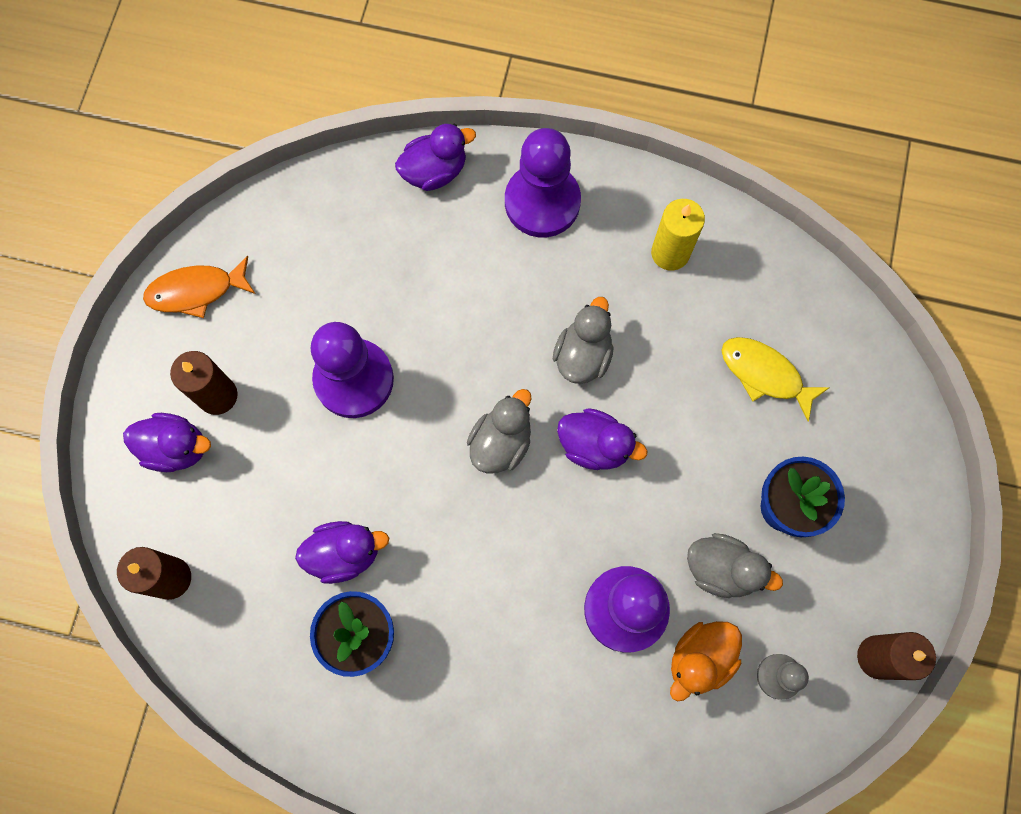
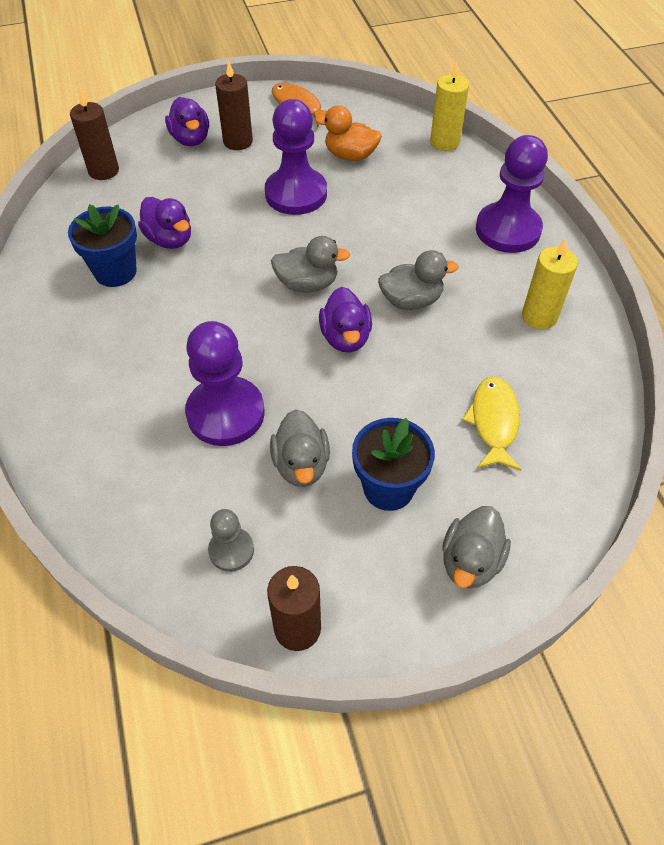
camera: 60 degrees right, 20 degrees down
(368, 173) = (444, 142): none -> yellow candle
(434, 171) = (476, 170): purple duck -> none
(700, 659) = (213, 483): orange duck -> orange duck (350, 155)
(887, 483) = (470, 561): none -> grey duck

